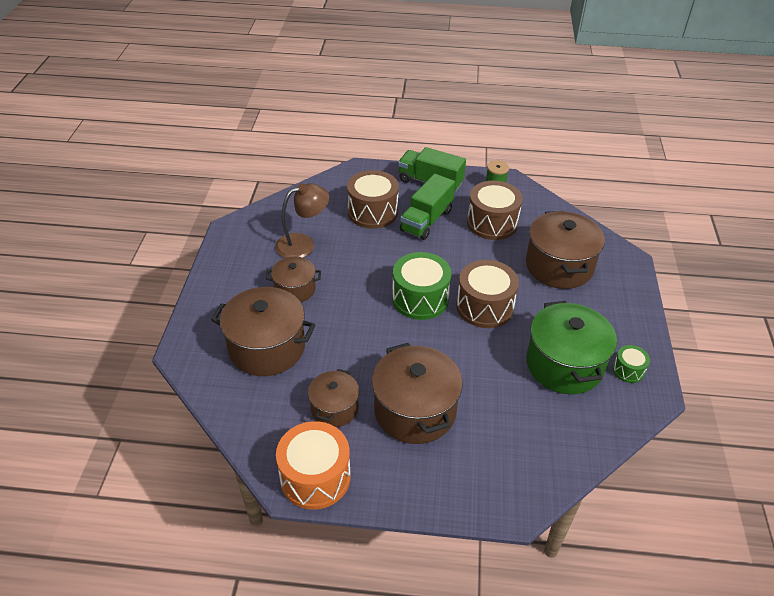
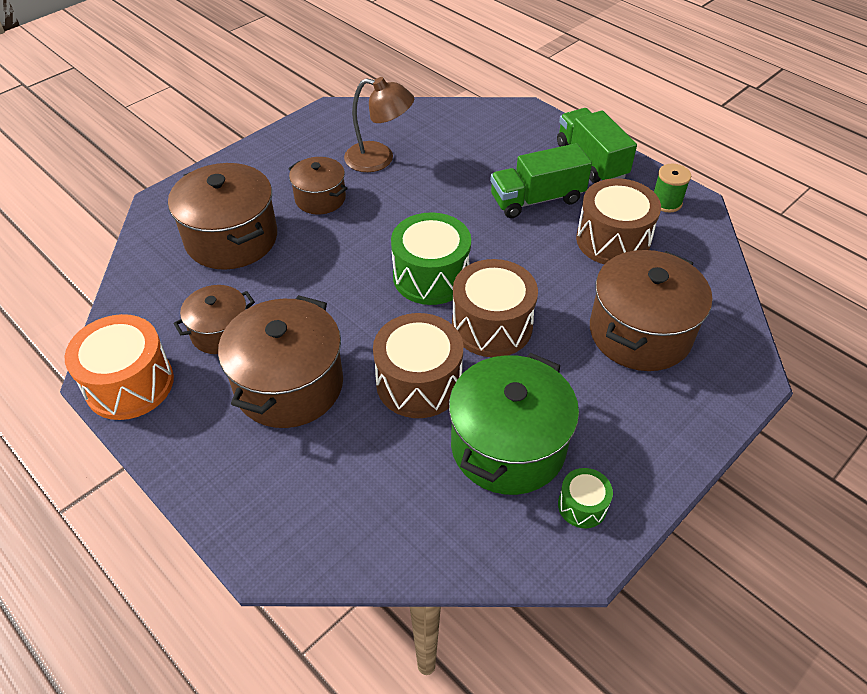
camera: 40 degrees right, 5 degrees up
(372, 212) = (487, 162): brown drum -> brown drum (419, 382)

